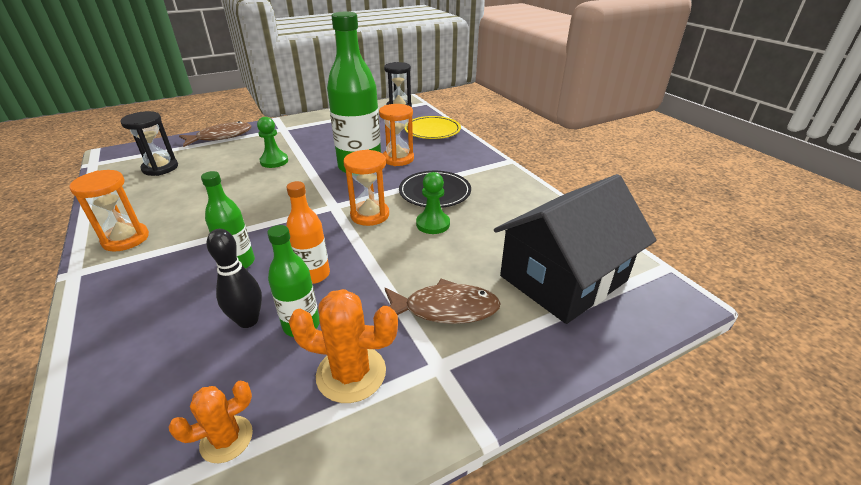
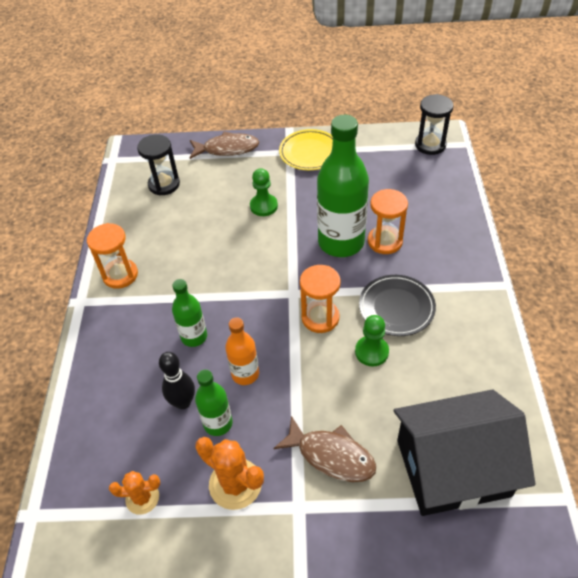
camera: 30 degrees right, 15 degrees up
(432, 130) = (447, 202): yellow plate -> yellow plate (309, 152)

